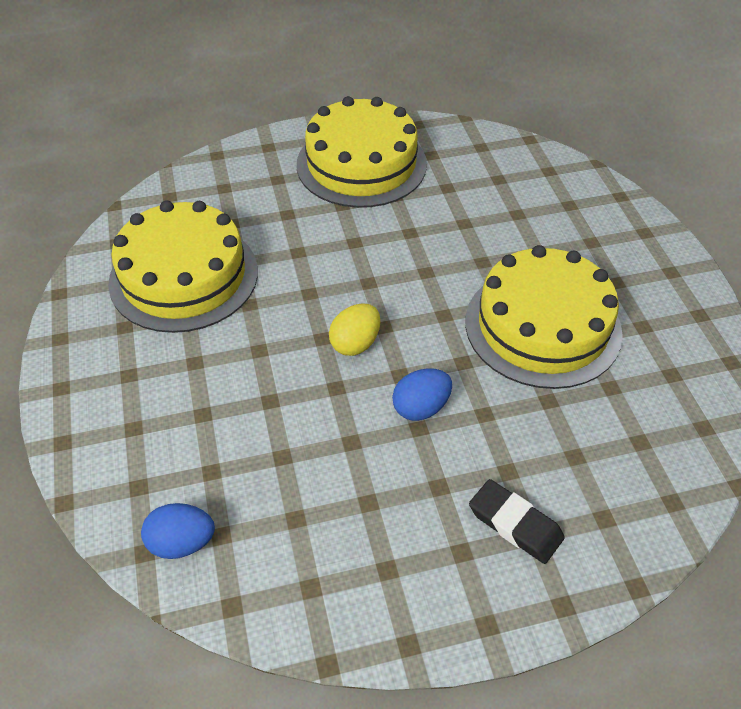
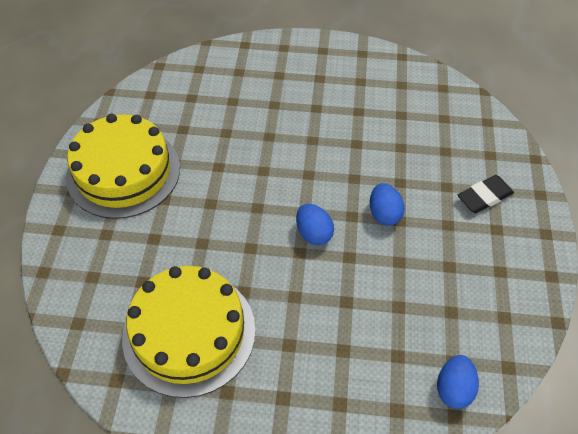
camera: 70 degrees left, 5 degrees up
(355, 343) = (313, 233): yellow egg -> blue egg
(542, 326) = (341, 127): yellow cake -> none

